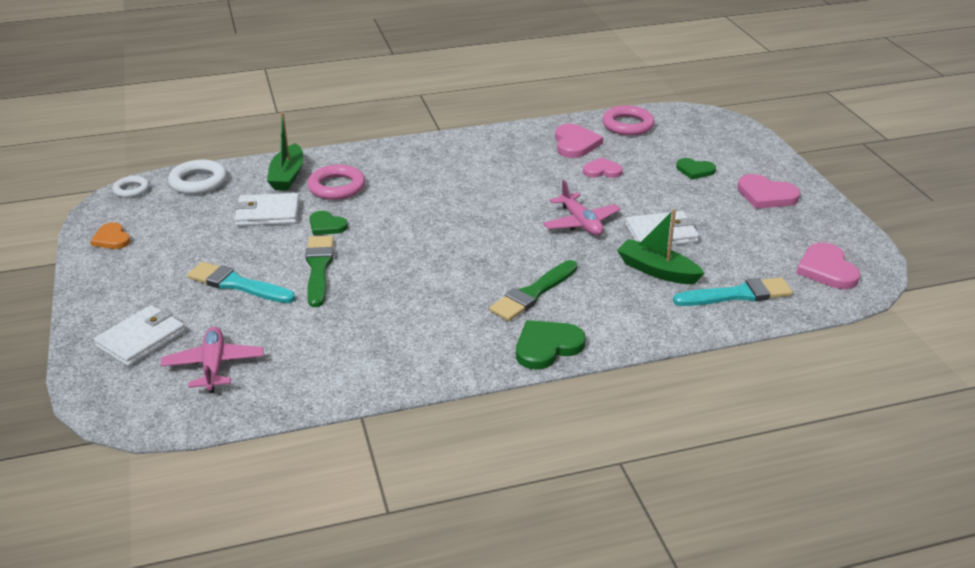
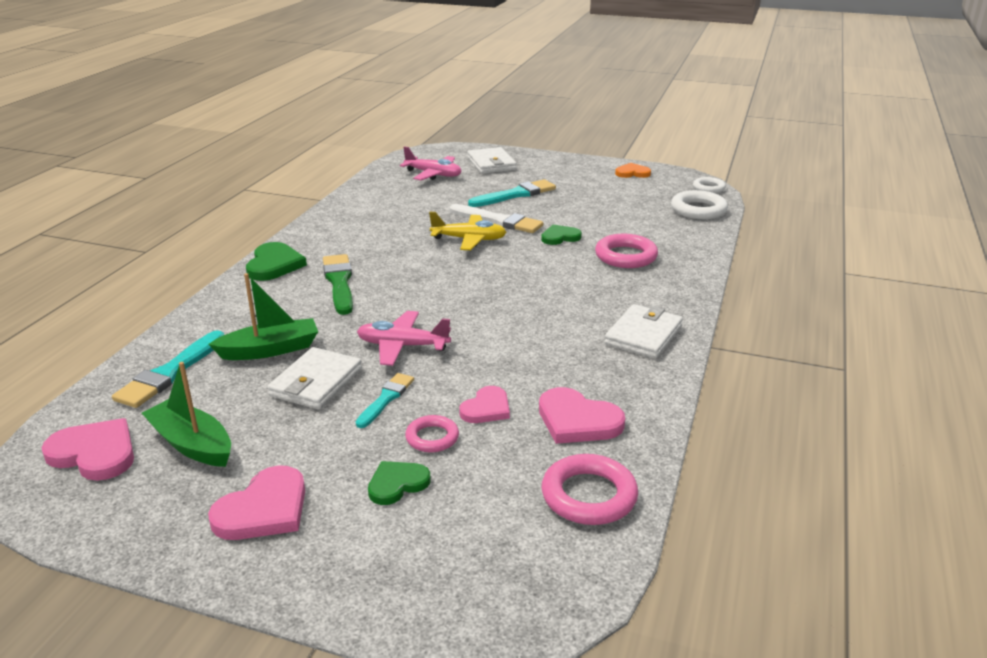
camera: 125 degrees right, 5 degrees down
(267, 213) = (609, 222): white wallet -> white wallet (643, 335)
(287, 176) = (672, 242): green boat -> green boat (192, 444)
(319, 268) = (498, 221): green brush -> white brush
(378, 267) = (469, 239): none -> yellow plane
(640, 203) = (386, 399): none -> turquoise brush
(649, 176) = (432, 438): none -> pink ring
(766, 195) = (264, 509): pink heart -> pink heart turned 150 degrees clockwise

